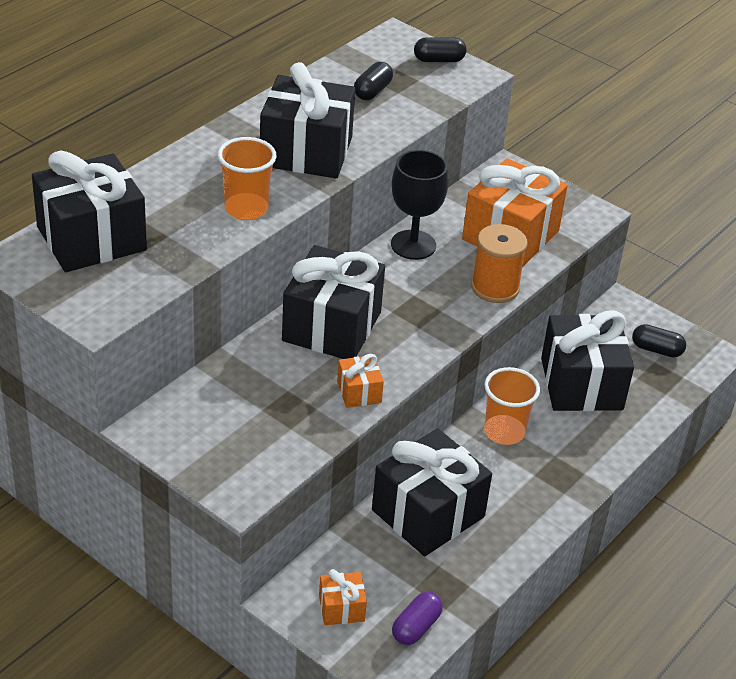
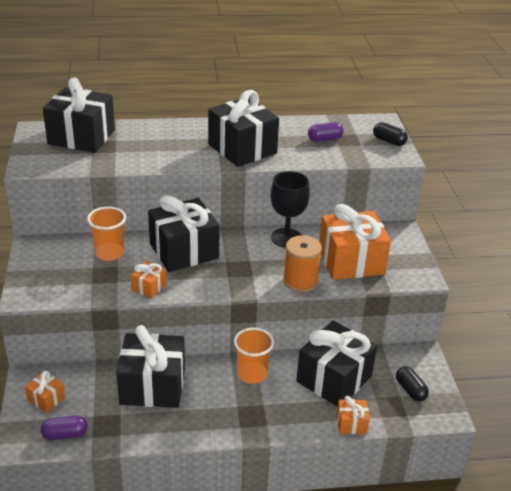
camera: 45 degrees right, 5 degrees down
(246, 209) = (170, 158): orange cup -> orange cup (109, 253)
(372, 91) = (325, 139): black capsule -> purple capsule
(651, 418) = (351, 423): none -> orange gift

